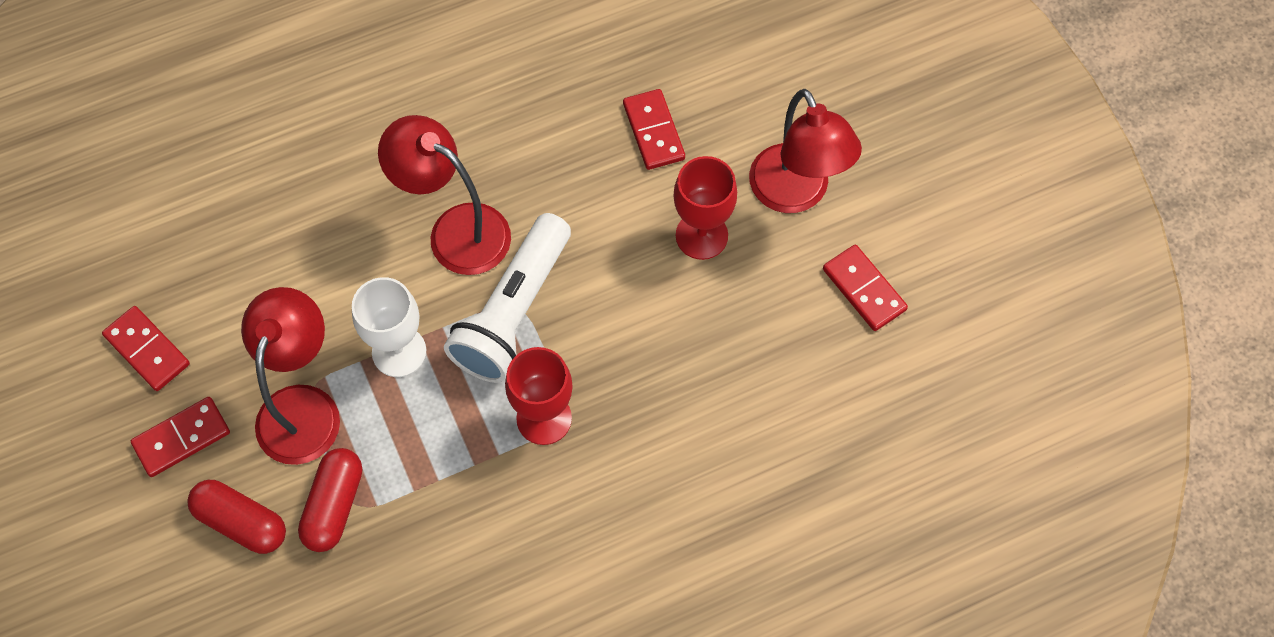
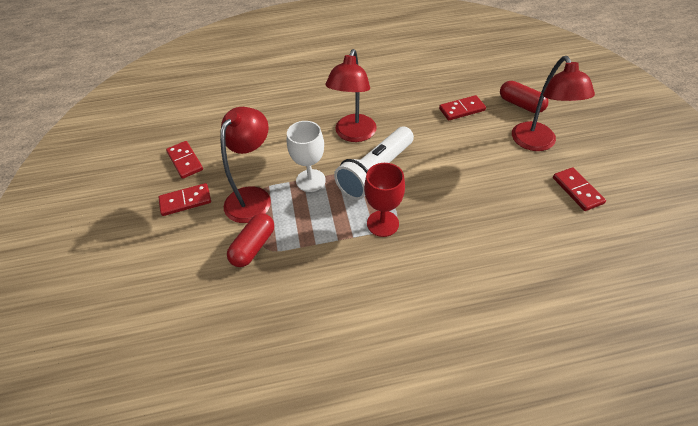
camera: 15 degrees right, 15 degrees down
(241, 522) = (200, 246): red capsule -> red capsule (520, 104)
(455, 230) = (353, 134): red lamp -> red lamp turned 120 degrees counterclockwise
(653, 131) = (461, 109): red domino -> red domino turned 75 degrees clockwise
(701, 235) = (483, 154): red goblet -> none

